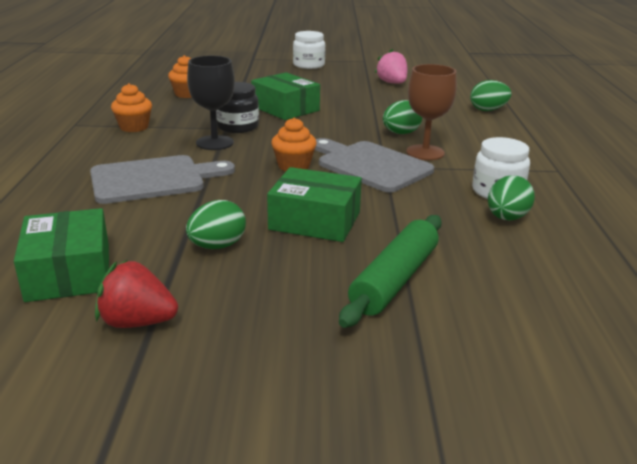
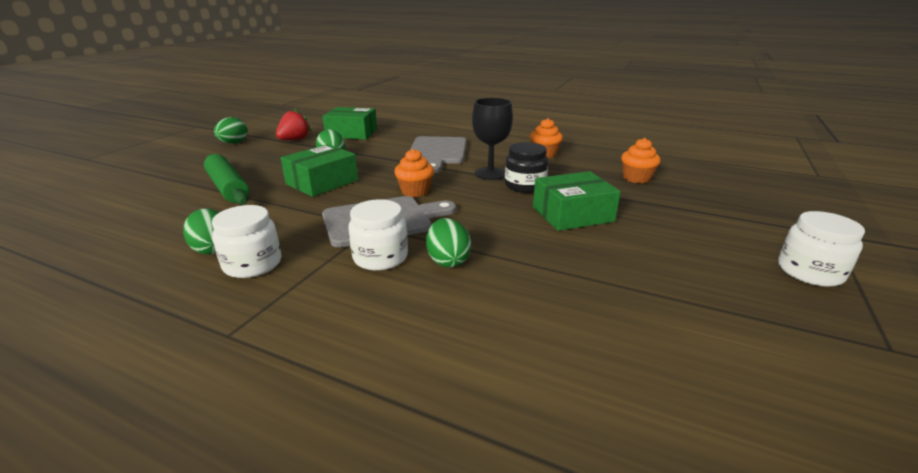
camera: 115 degrees right, 0 degrees up
(392, 83) = (697, 329): pink strawberry -> none
(425, 152) = (380, 257): brown goblet -> white jar
(488, 110) = (495, 391): green egg -> green egg (233, 143)

